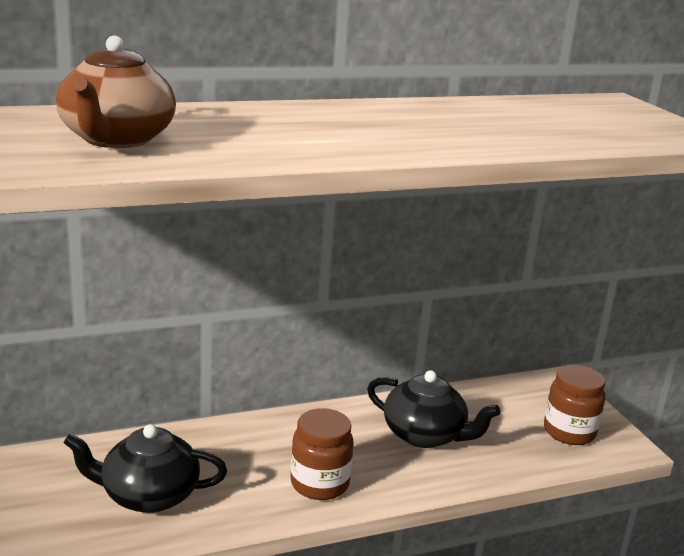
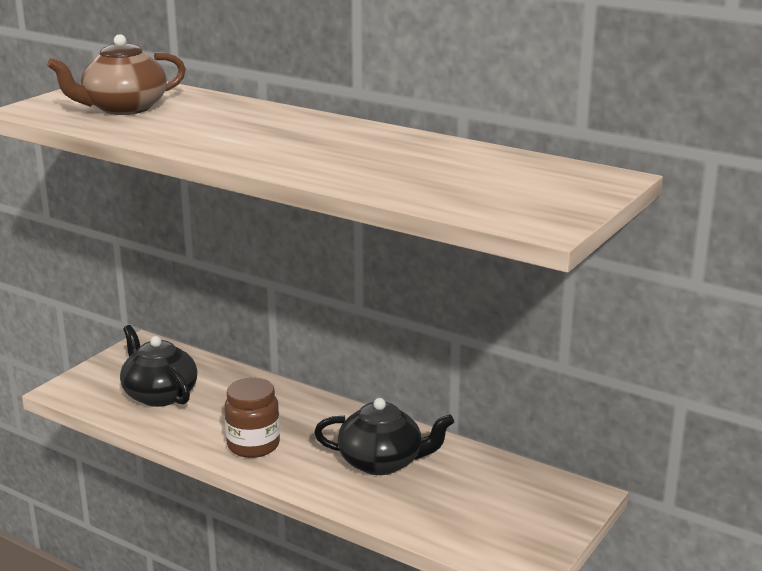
camera: 55 degrees right, 0 degrees up
(425, 435) = (382, 462): black teapot -> black teapot turned 75 degrees counterclockwise
(569, 432) = (499, 528): brown jar -> none

